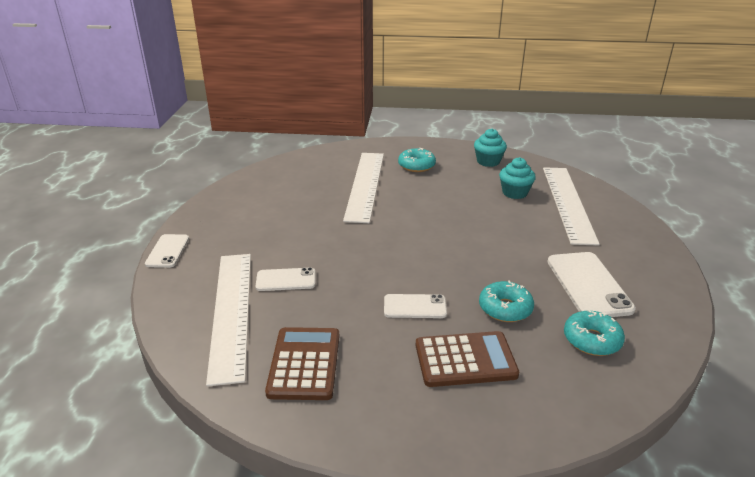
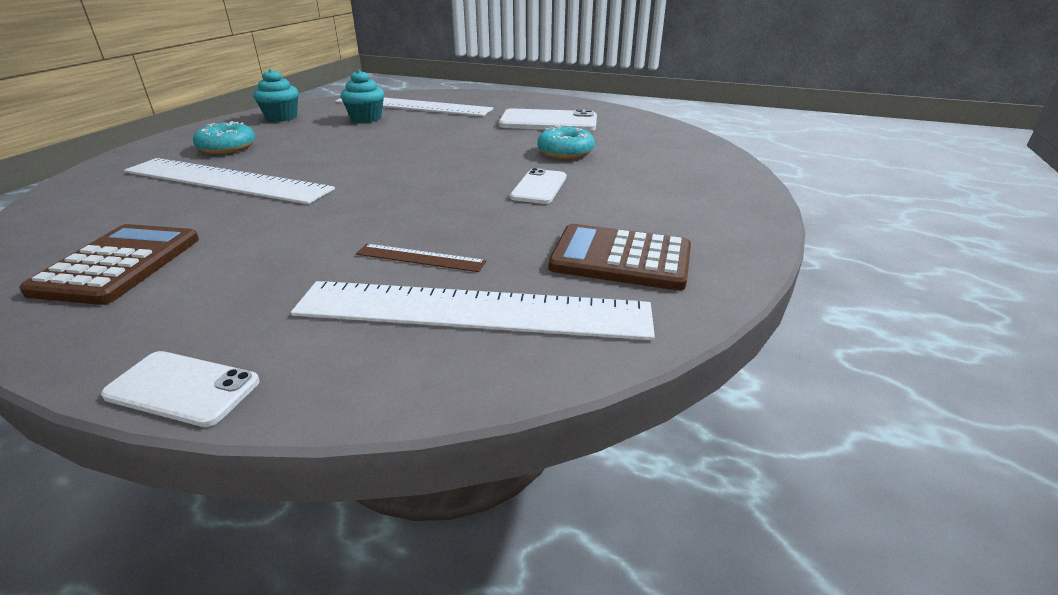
camera: 75 degrees left, 0 degrees up
(286, 280) = (420, 258): white phone -> brown ruler
(465, 360) = (636, 178): brown calculator -> brown calculator (119, 265)
(592, 340) = (623, 133): turquoise donut -> none

